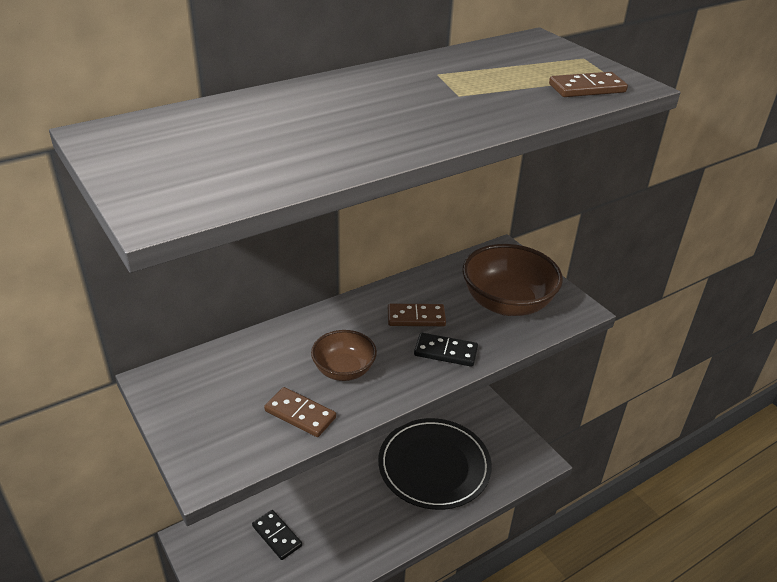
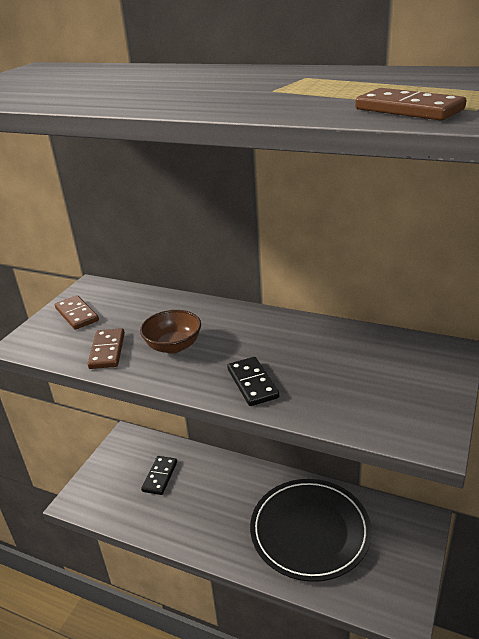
camera: 60 degrees right, 5 degrees down
(416, 317) = (279, 349): brown domino -> brown domino (76, 314)
(507, 303) = (370, 388): brown bowl -> none

